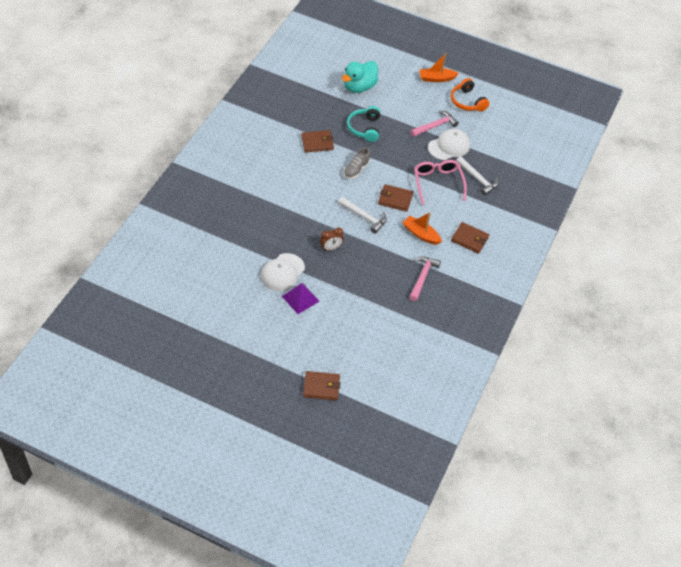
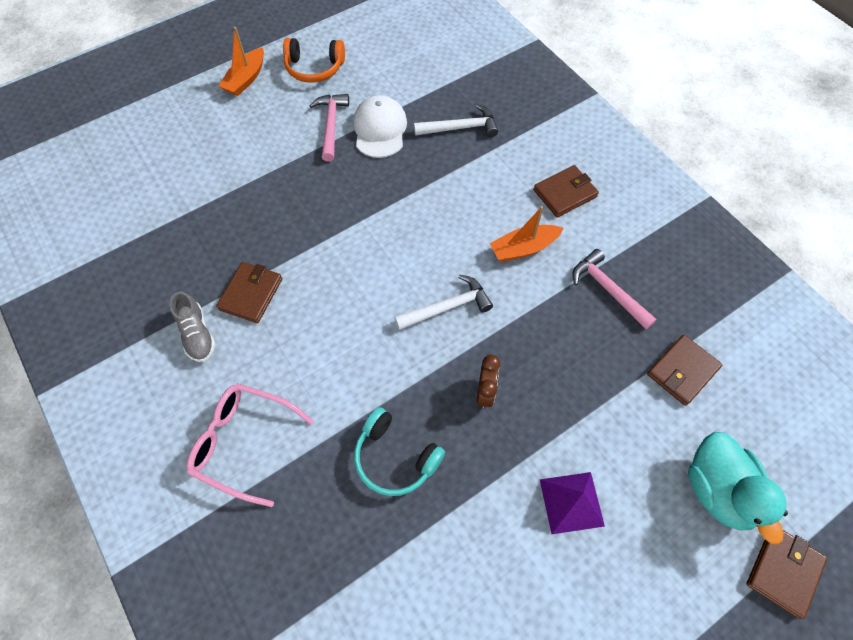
camera: 55 degrees left, 10 degrees up
(282, 272) = (499, 502): white cap -> none
(356, 170) = (345, 268): grey shoe -> grey shoe (197, 334)
(359, 87) = (184, 177): turquoise duck -> turquoise duck (718, 490)
(364, 128) = (270, 213): turquoise headphones -> turquoise headphones (395, 458)
(395, 199) = (437, 246): brown wallet -> brown wallet (682, 371)
(438, 183) = (439, 177): pink glasses -> pink glasses (244, 443)

